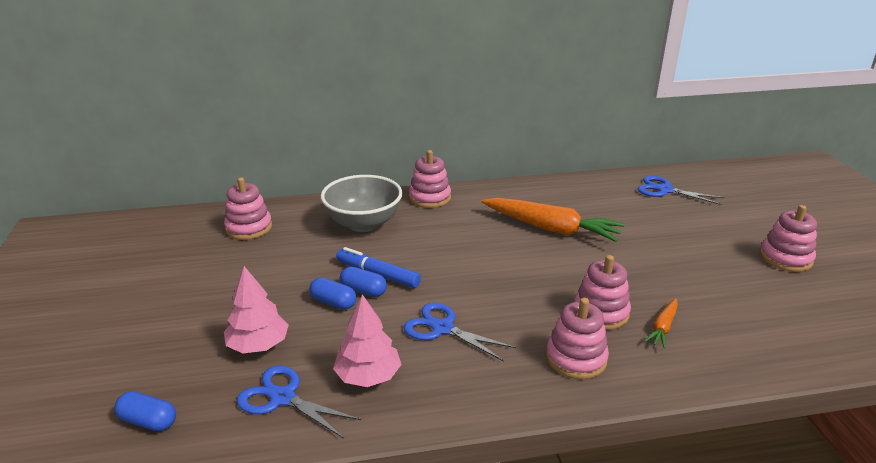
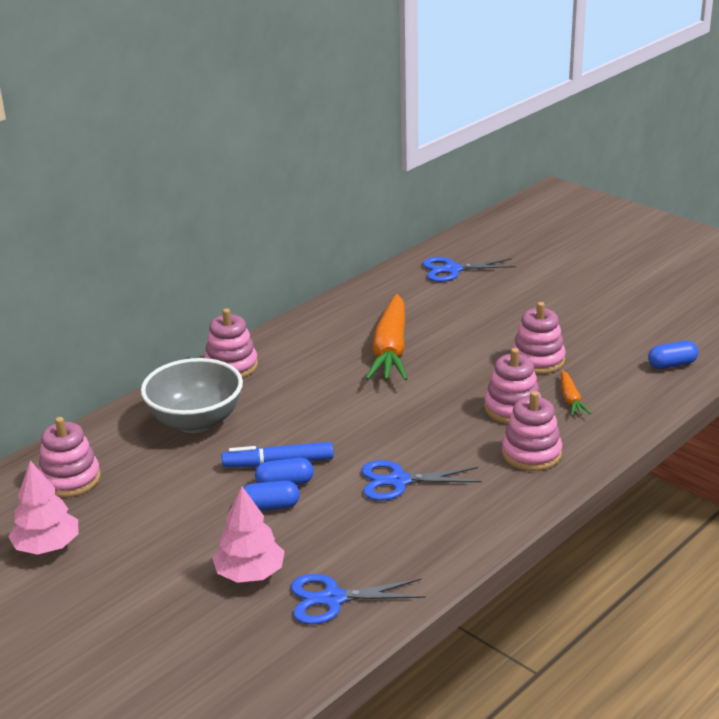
camera: 35 degrees left, 0 degrees up
(148, 421) = (238, 676): blue capsule -> blue capsule (672, 364)
(368, 376) = (383, 547): pink tree -> pink tree (47, 546)
(551, 229) = (390, 350): orange carrot -> orange carrot turned 105 degrees clockwise
(785, 258) = (608, 299): pink stacking toy -> pink stacking toy (538, 360)

